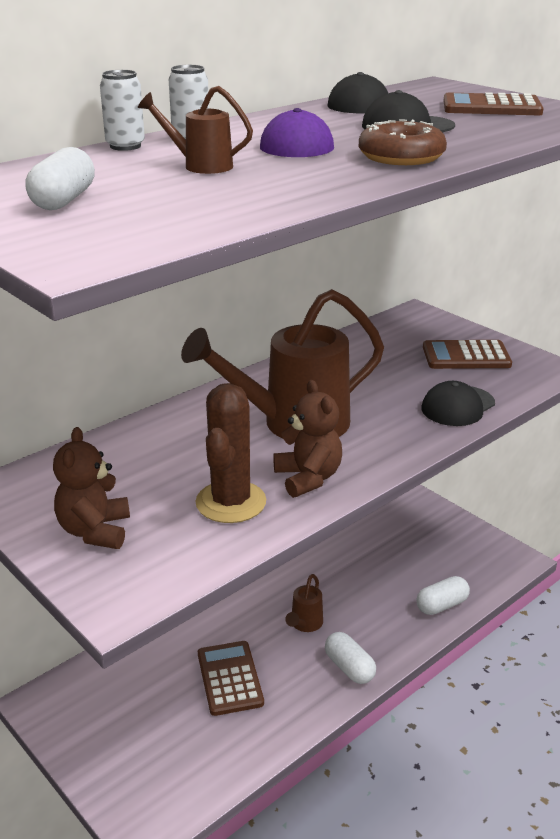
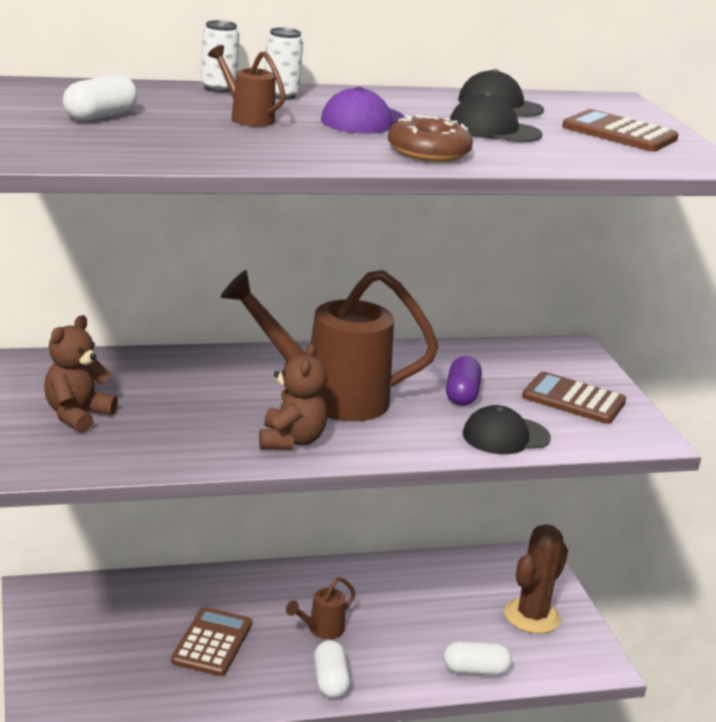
camera: 25 degrees right, 5 degrees down
(231, 502) = (205, 434): brown cactus -> brown cactus (532, 616)
(387, 382) = (462, 395): none -> purple capsule

